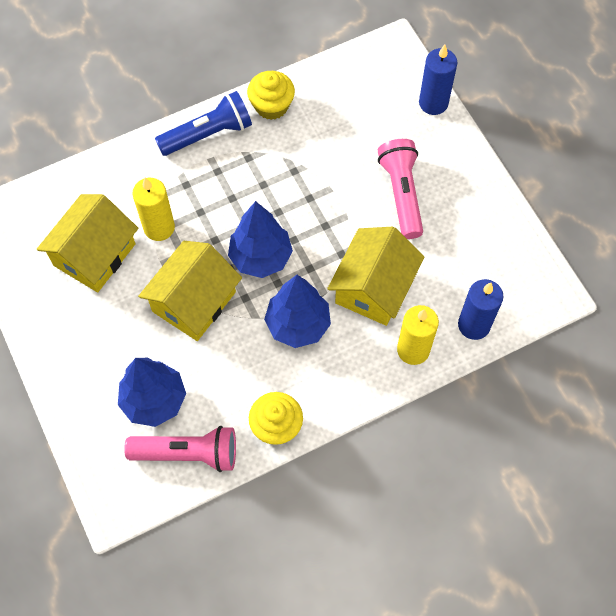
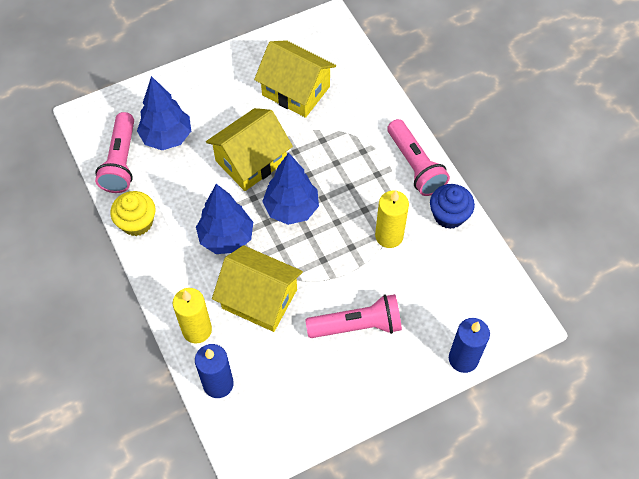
camera: 90 degrees right, 5 degrees down
(159, 227) = (320, 133): yellow candle -> yellow candle (389, 236)
(194, 302) = (251, 161): yellow house -> yellow house turned 75 degrees counterclockwise
(208, 134) = (415, 166): blue flashlight -> pink flashlight
(271, 106) = (449, 215): yellow cupcake -> blue cupcake

